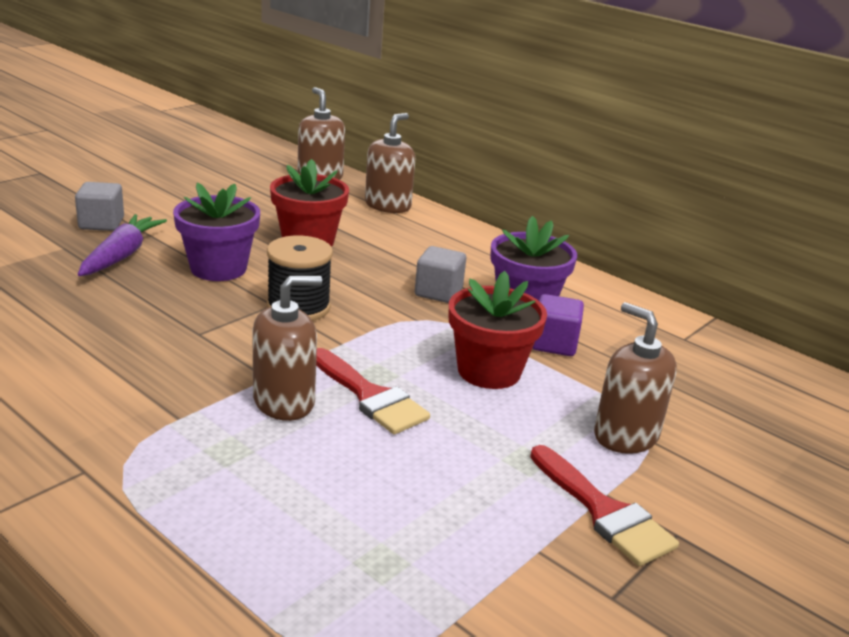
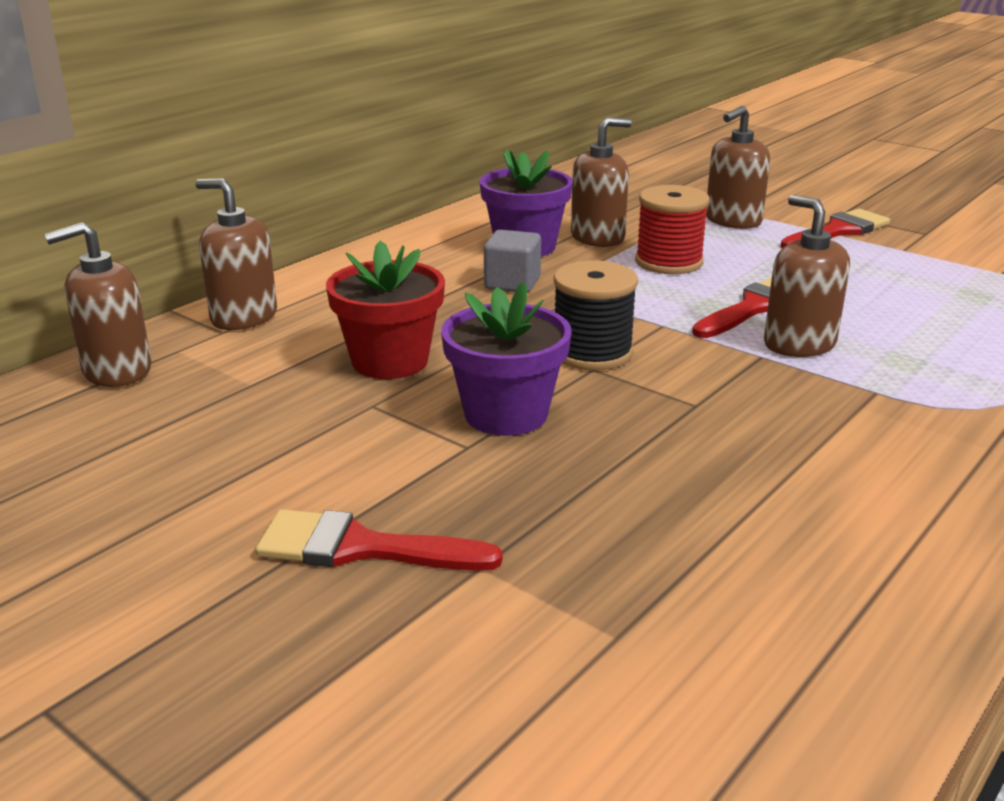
camera: 90 degrees left, 0 degrees up
(101, 223) = (361, 548): grey cube -> red brush
(121, 255) = (493, 500): purple carrot -> none
(489, 371) = (669, 262): red flower pot -> red spool
(554, 344) = (597, 237): purple cube -> brown soap dispenser

